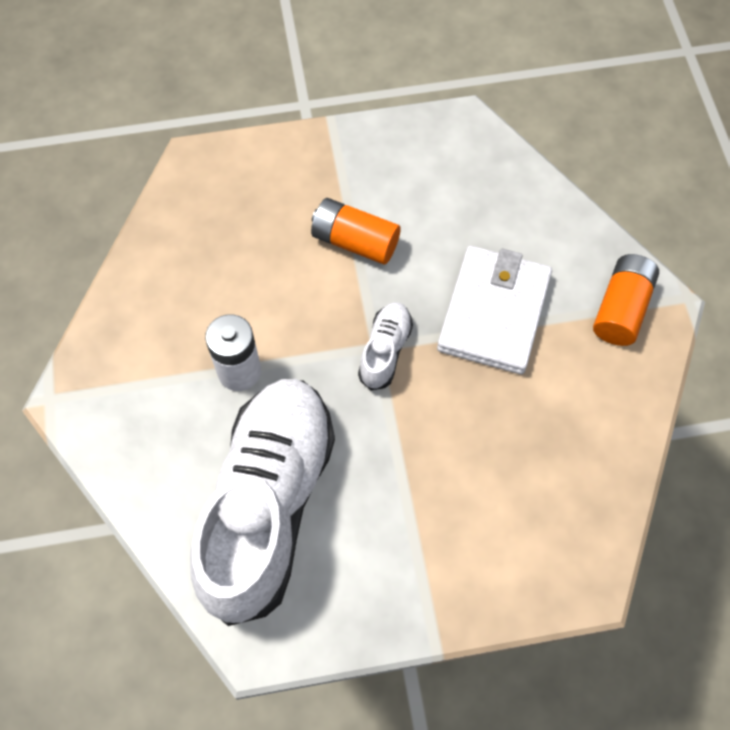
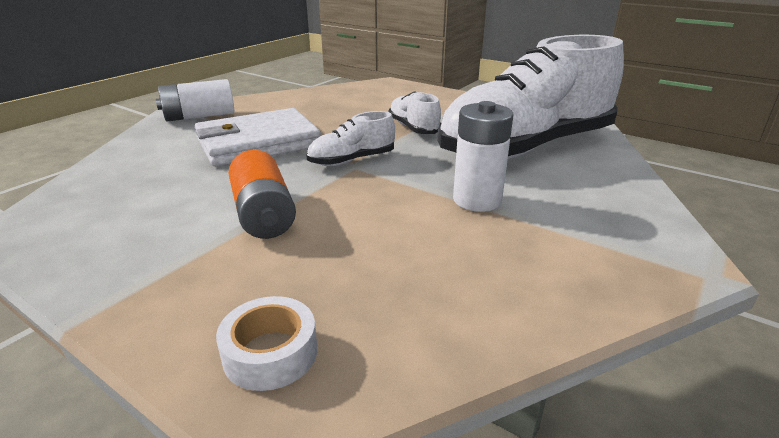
camera: 135 degrees left, 35 degrees down
(227, 174) = (270, 353): none -> white tape
(406, 461) = (413, 128): none -> white shoe
(621, 309) = (199, 116): orange battery -> white battery

